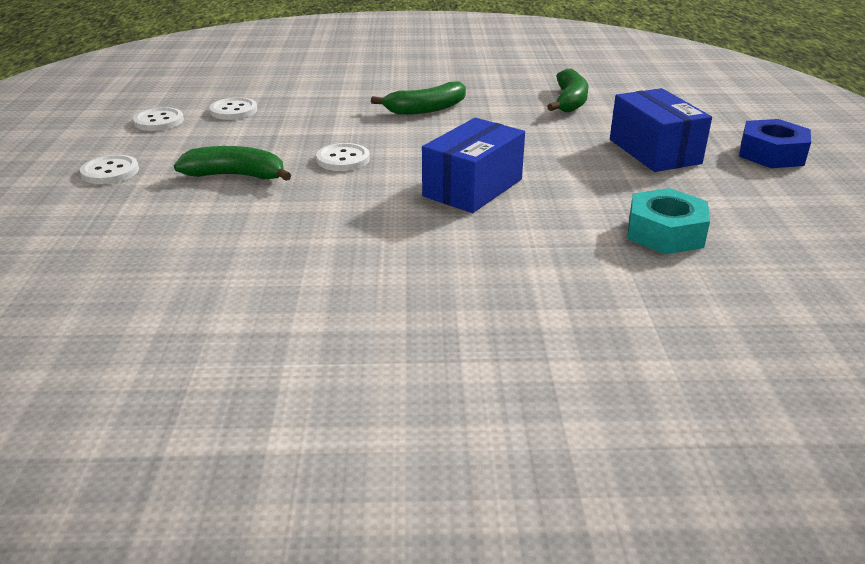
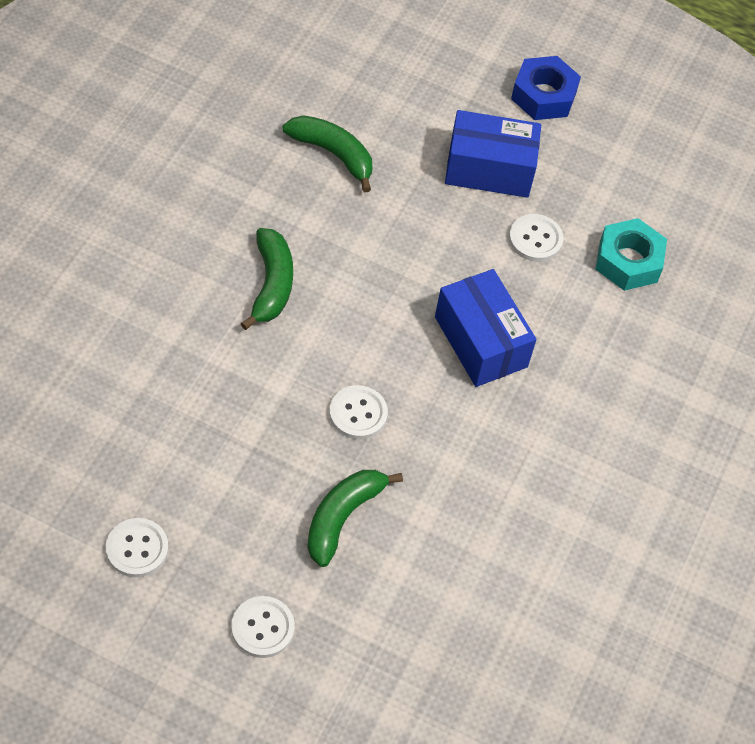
camera: 70 degrees left, 25 degrees up
(233, 111) = (152, 464): white button -> white button (535, 239)

